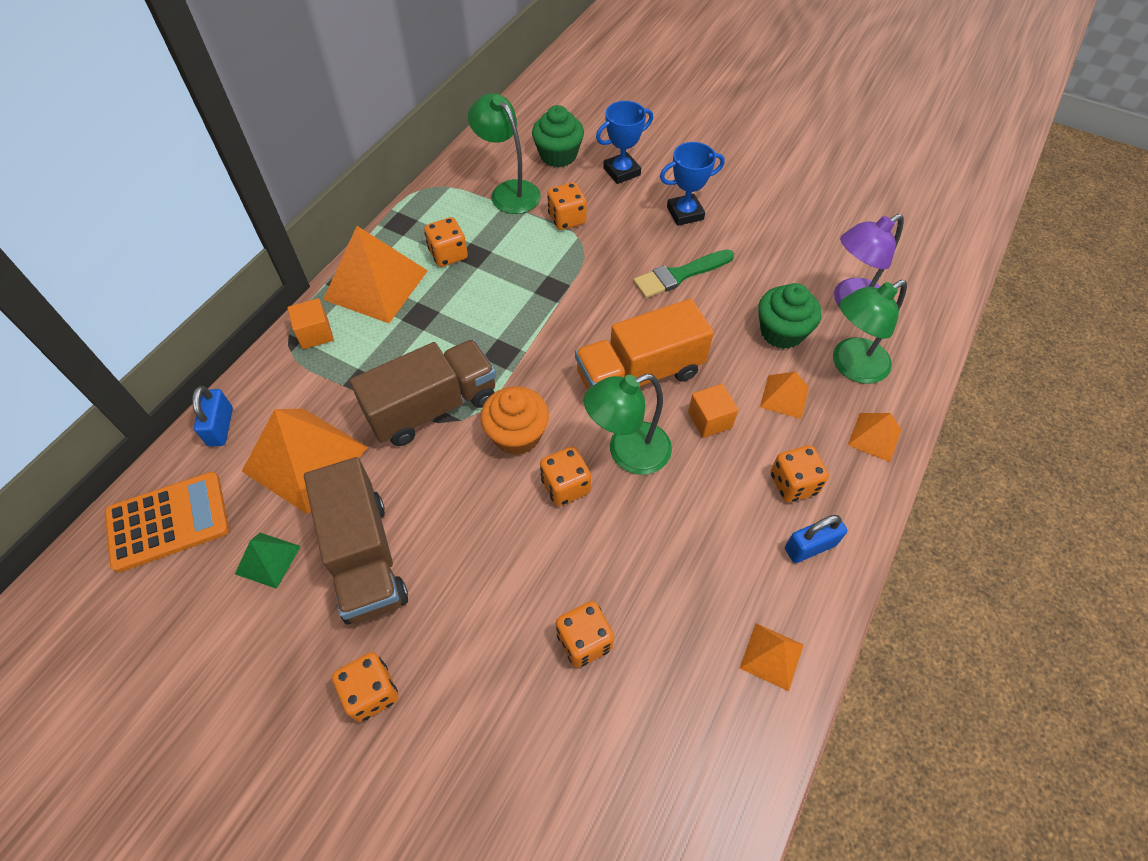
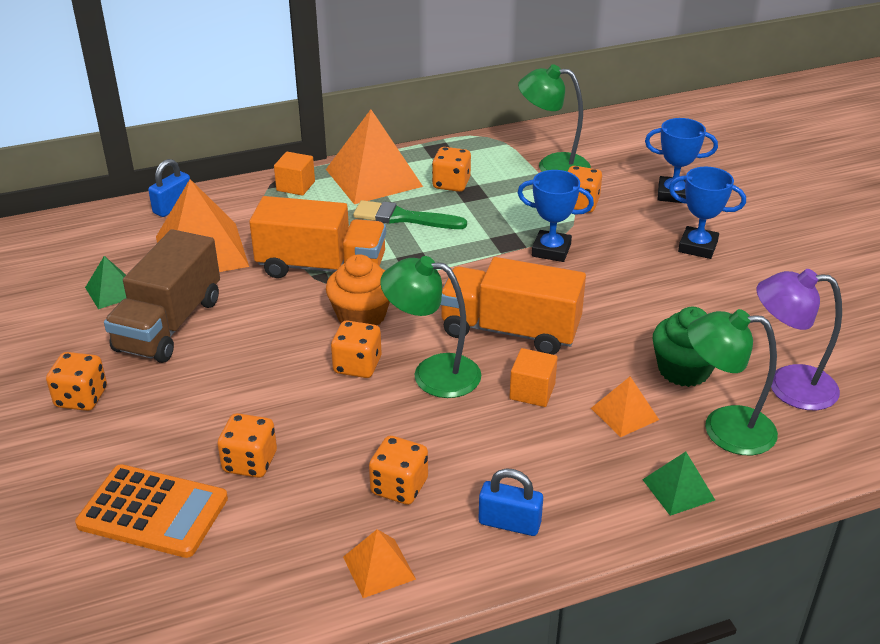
camera: 40 degrees right, 20 degrees down
(168, 521) = (83, 239): orange calculator -> orange calculator (153, 512)
(432, 407) = (322, 267): brown truck -> orange truck
(509, 191) = (552, 166): green lamp -> green lamp turned 75 degrees counterclockwise
(558, 155) = (627, 160): green cupcake -> none
(591, 277) = (551, 250): none -> blue trophy
(679, 275) = (635, 285): green brush -> green brush (403, 218)
(793, 484) = (551, 474): orange dice -> orange dice (399, 487)
(874, 437) = (678, 489): orange pyramid -> green pyramid

